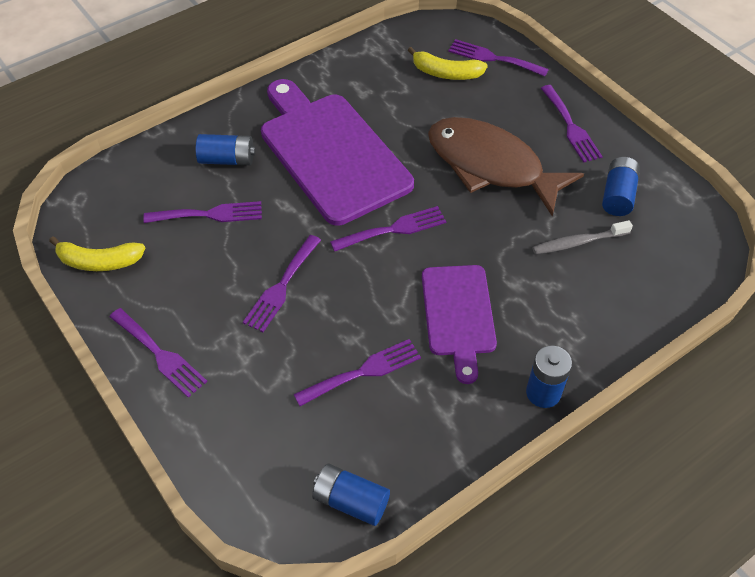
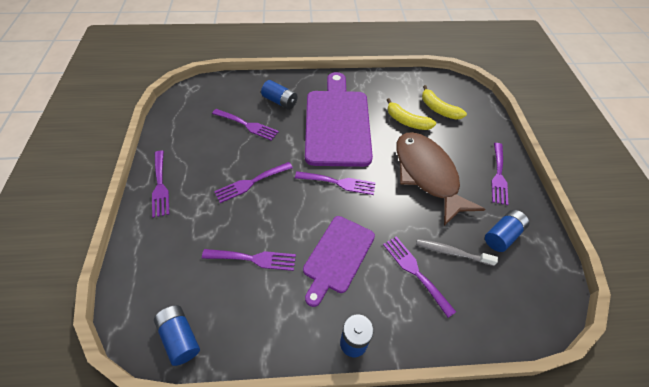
camera: 30 degrees right, 0 degrees up
(99, 261) = (175, 122): yellow banana -> yellow banana (407, 121)
(493, 58) = (474, 113): purple fork -> purple fork (415, 271)

